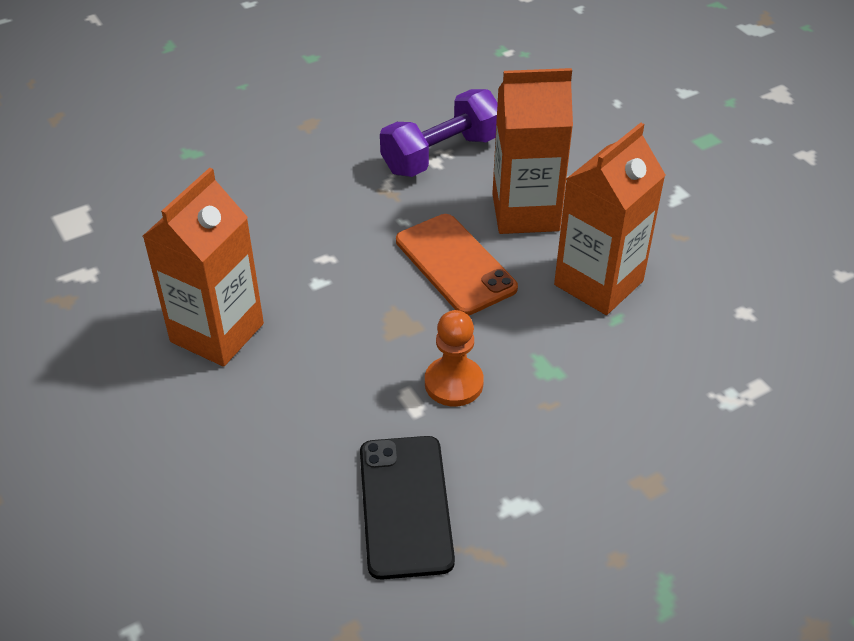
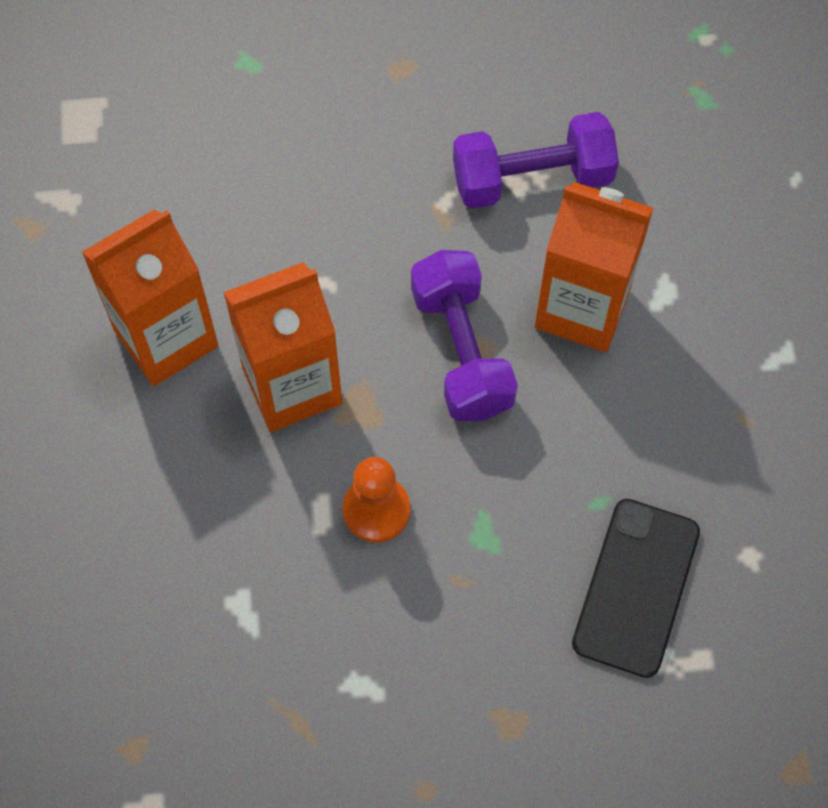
camera: 25 degrees right, 20 degrees up
(405, 506) = (253, 635): black phone -> black phone (636, 587)
(455, 264) = (461, 351): orange phone -> purple dumbbell
(598, 283) = (608, 445): orange carton -> orange carton (292, 385)

